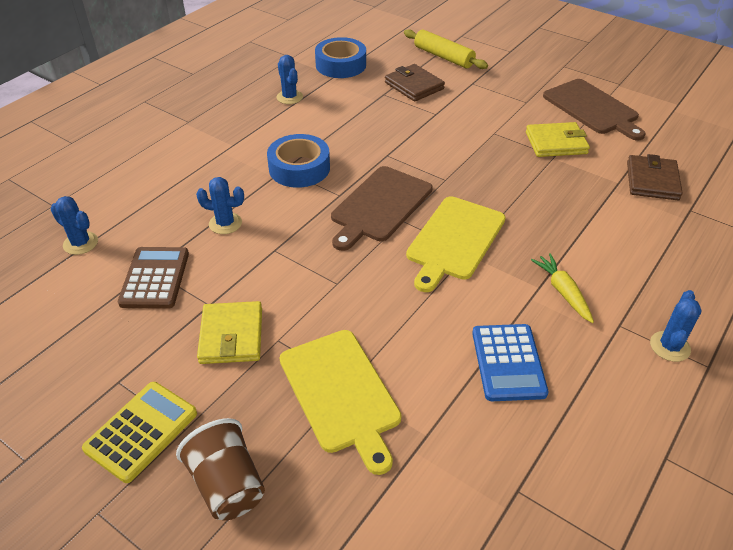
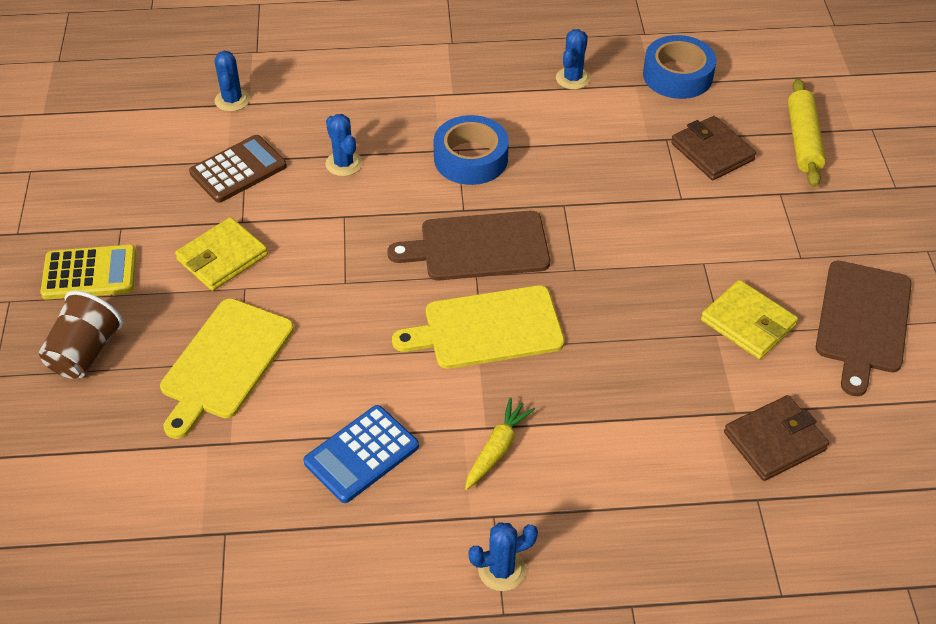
camera: 50 degrees right, 5 degrees up
(414, 86) = (712, 151): brown wallet -> brown wallet turned 45 degrees counterclockwise

